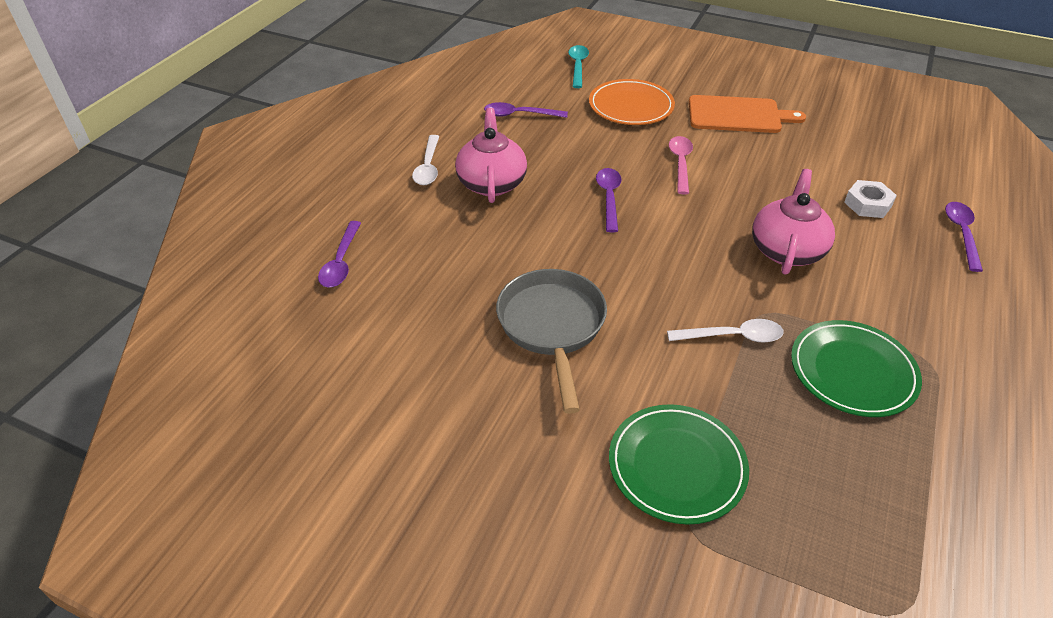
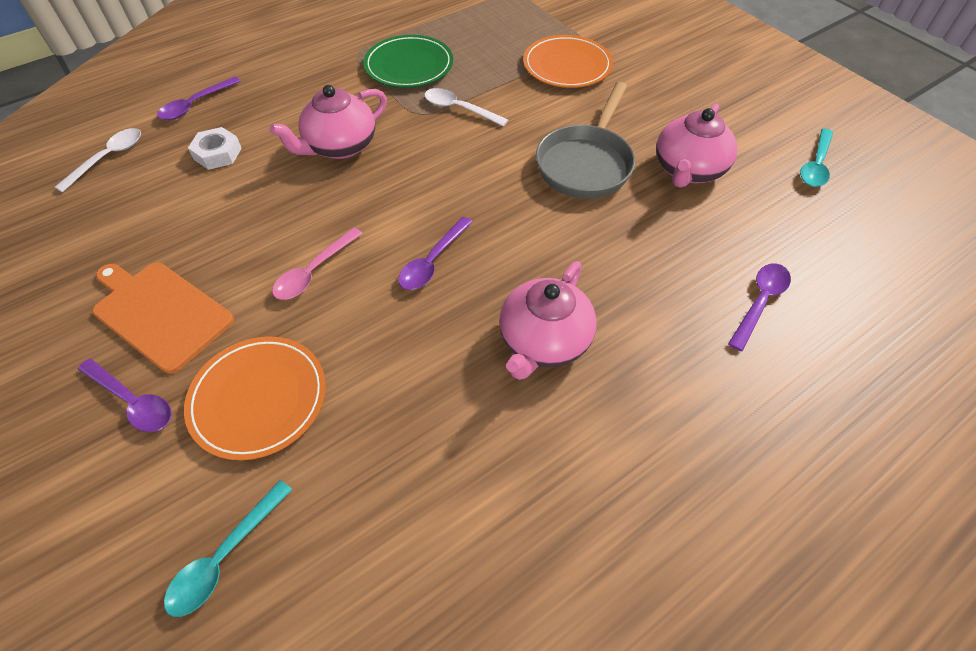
camera: 150 degrees left, 10 degrees up
(297, 433) = (815, 165): none -> turquoise spoon
(428, 167) = (610, 408): white spoon -> white spoon (109, 158)
(444, 363) = (688, 170): none -> pink teapot
(519, 115) = (421, 463): purple spoon -> purple spoon (133, 402)
(676, 466) = (567, 66): green plate -> orange plate

